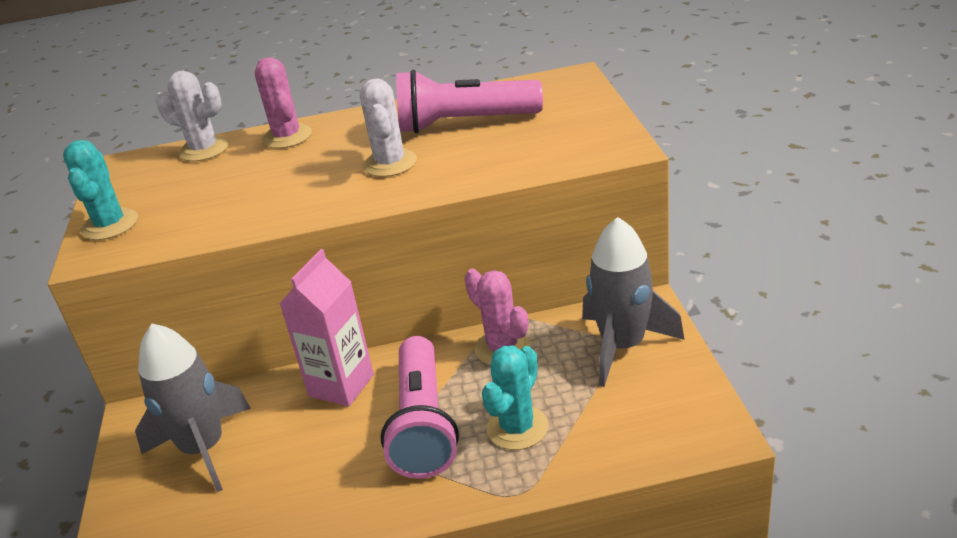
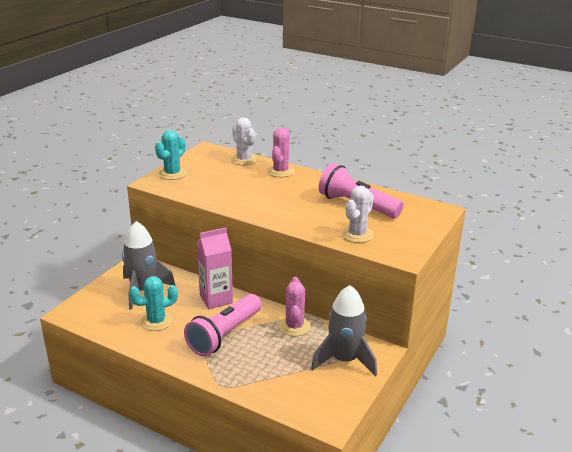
camera: 35 degrees right, 5 degrees down
(390, 163) = (300, 206): white cactus -> white cactus (357, 234)
(517, 428) = (256, 361): turquoise cactus -> turquoise cactus (156, 321)

